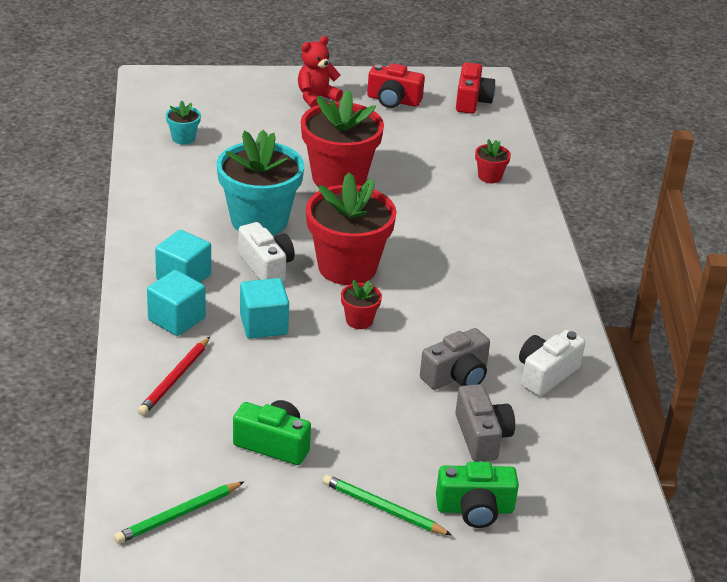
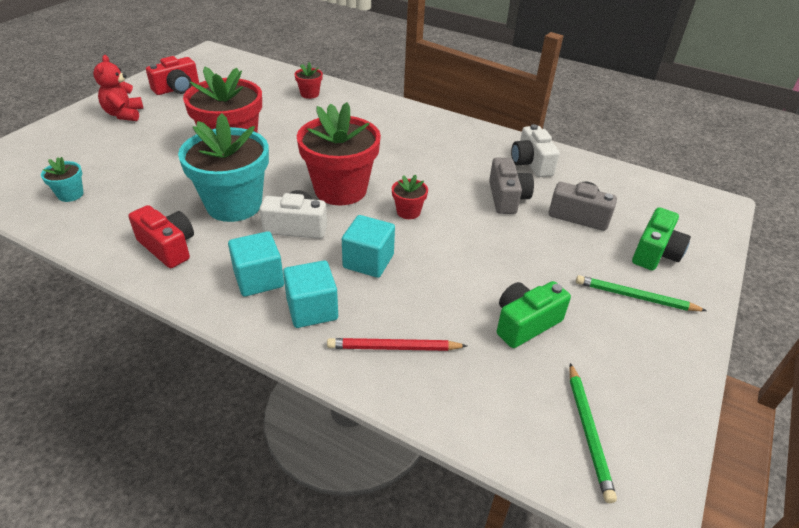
camera: 55 degrees left, 5 degrees up
(175, 378) = (394, 347): red pencil -> red pencil turned 120 degrees clockwise
(383, 508) = (635, 297): green pencil -> green pencil turned 45 degrees clockwise
(472, 101) = (223, 65): red camera -> red camera (168, 247)

